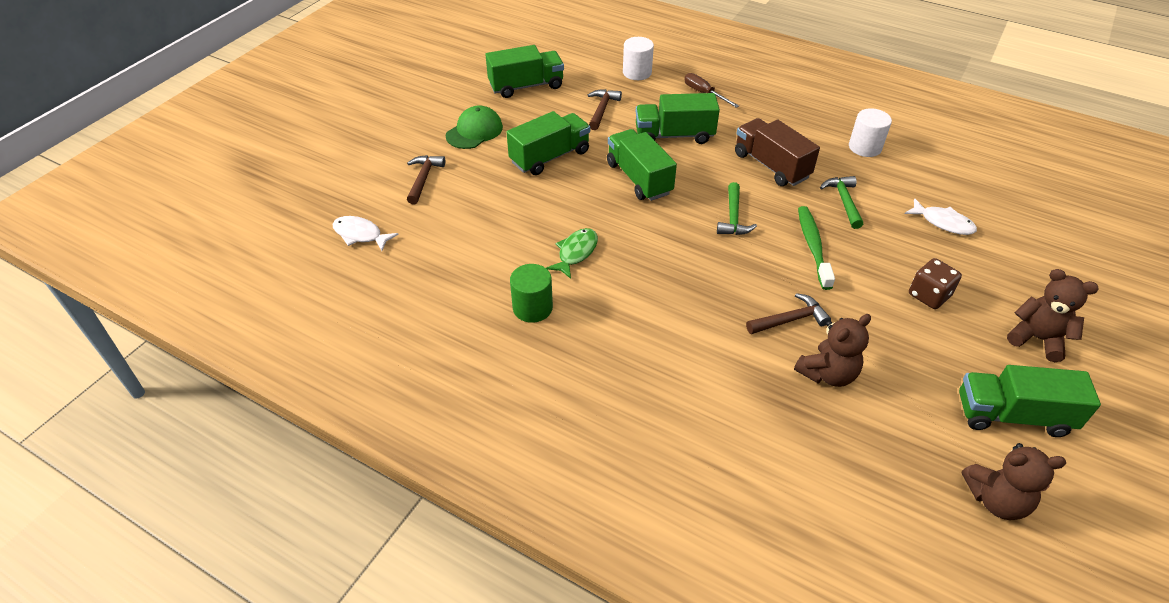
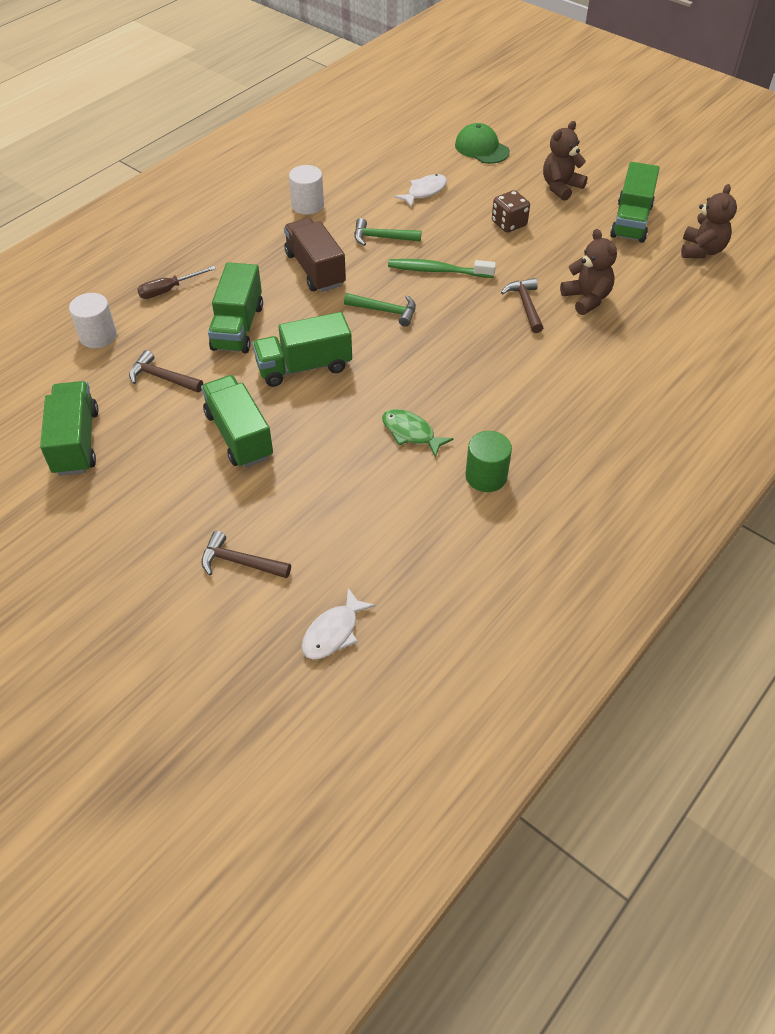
camera: 80 degrees left, 5 degrees up
(474, 131) = (157, 503): green cap -> green cap (481, 148)
(771, 166) = (315, 270): brown truck -> brown truck turned 90 degrees clockwise

